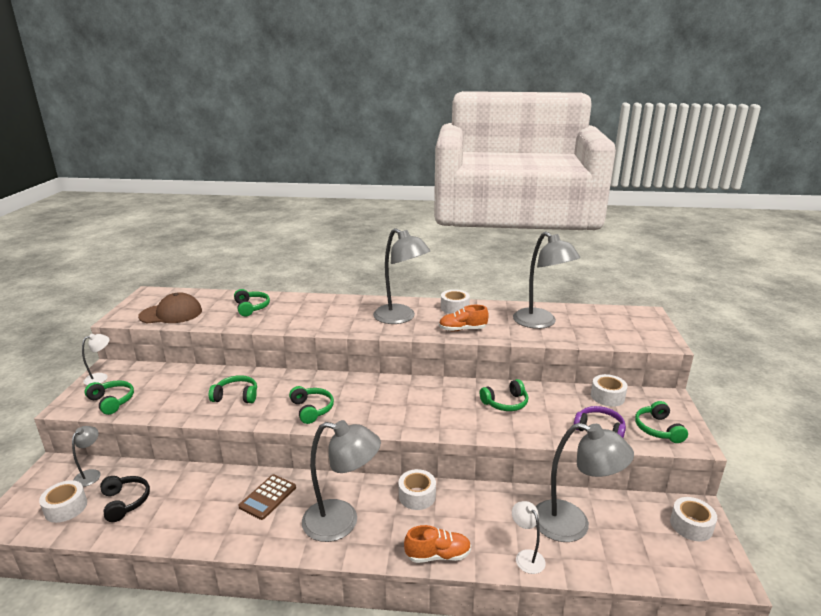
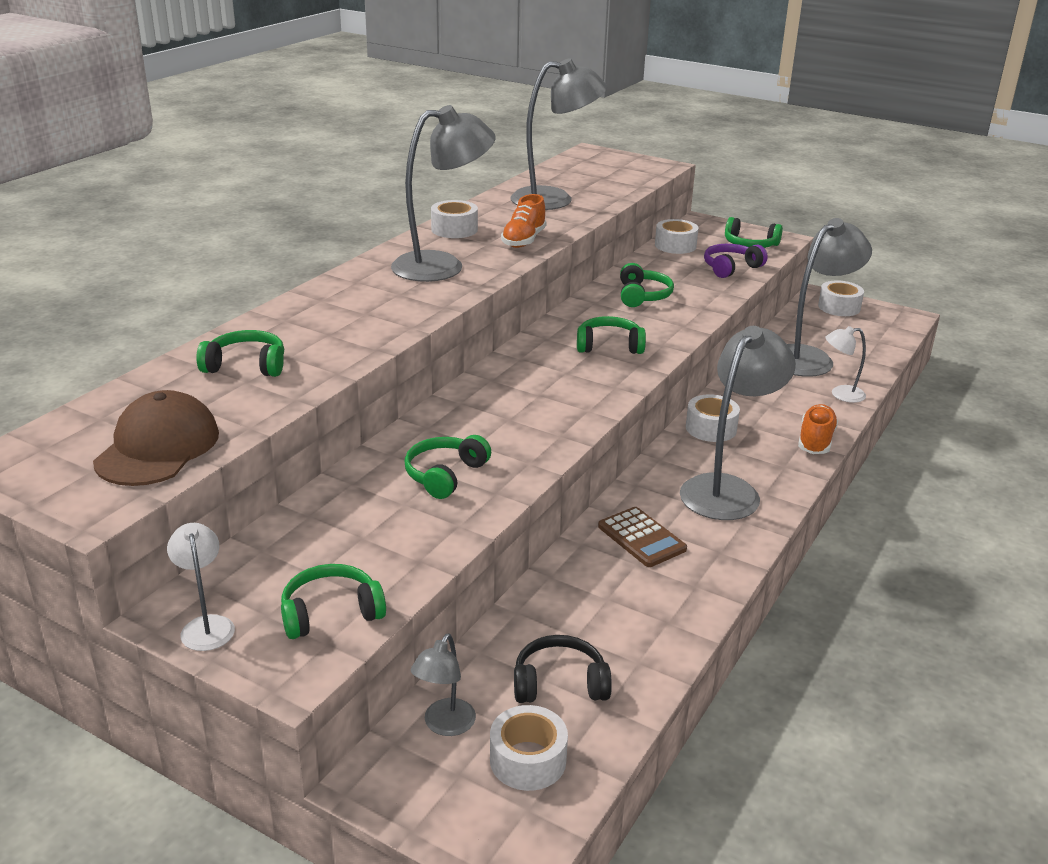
camera: 65 degrees left, 5 degrees up
(91, 474) = (444, 725): grey lamp -> grey lamp turned 105 degrees counterclockwise
(312, 409) = (545, 418): green headphones -> green headphones (609, 346)

